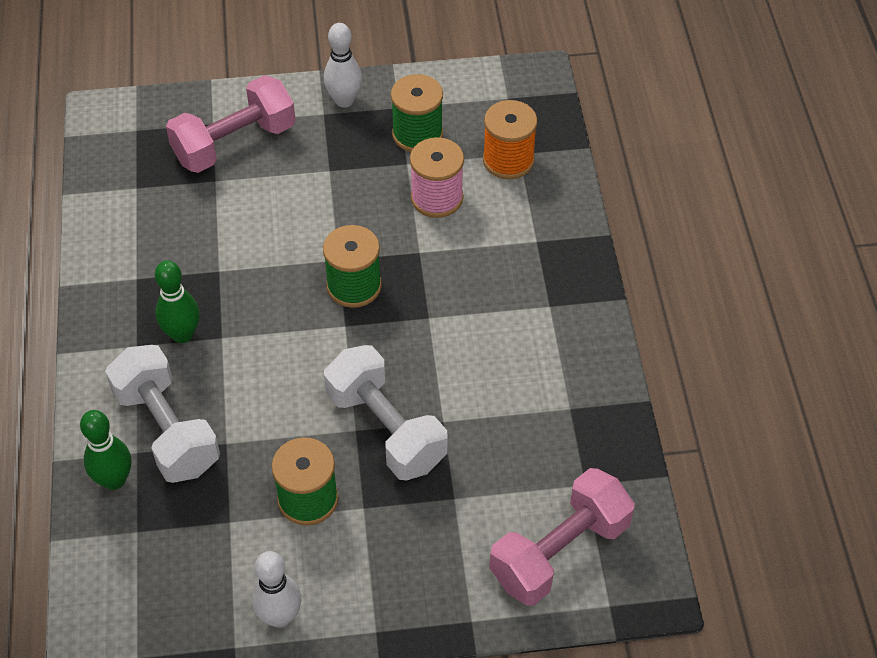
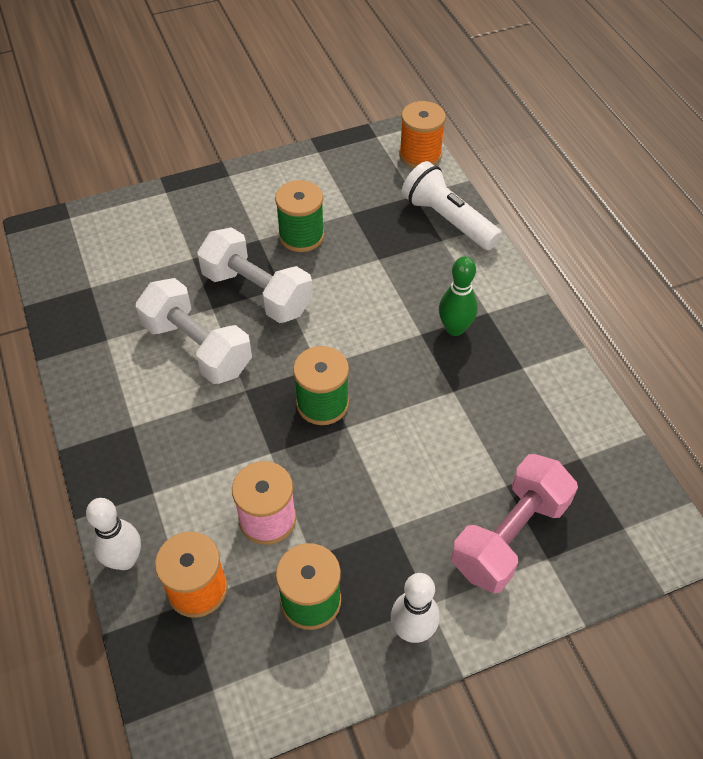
camera: 165 degrees right, 0 degrees up
(93, 602) = (420, 155): none -> orange spool
(114, 480) = (447, 220): green bowling pin -> white flashlight
(167, 430) = (427, 258): white dumbbell -> white dumbbell (197, 348)
(280, 616) = (295, 170): white bowling pin -> white bowling pin (125, 560)
(560, 552) = (107, 240): pink dumbbell -> none

